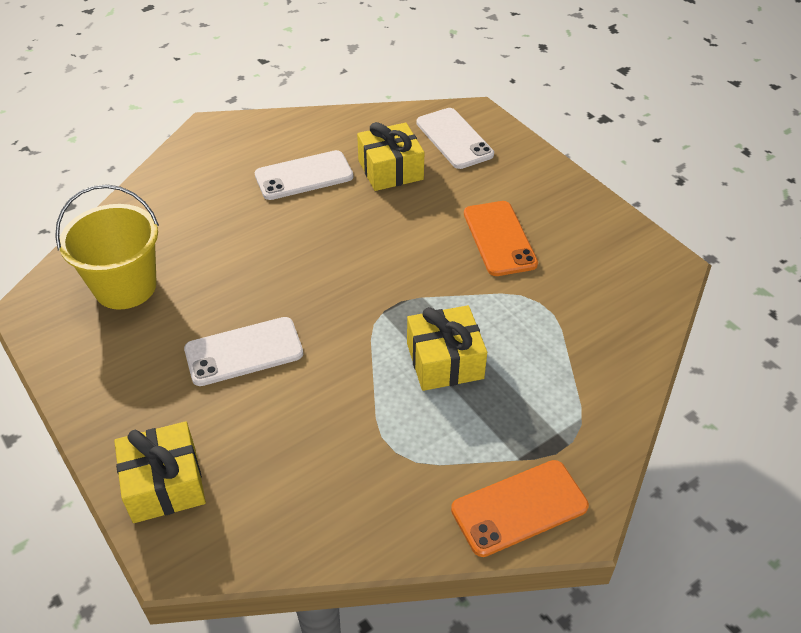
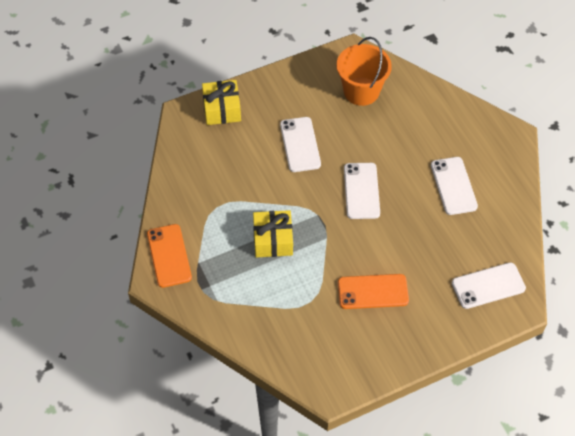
camera: 100 degrees right, 10 degrees up
(125, 287) = (361, 91): yellow bucket -> orange bucket
(328, 267) = (361, 191): none -> white phone
(390, 170) = (454, 238): yellow gift -> none

